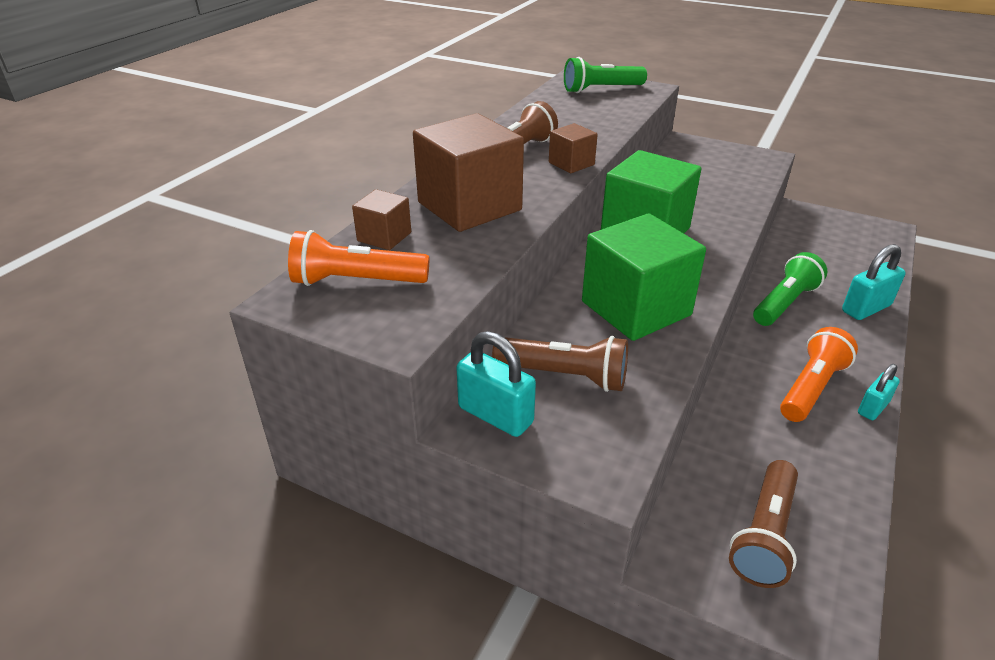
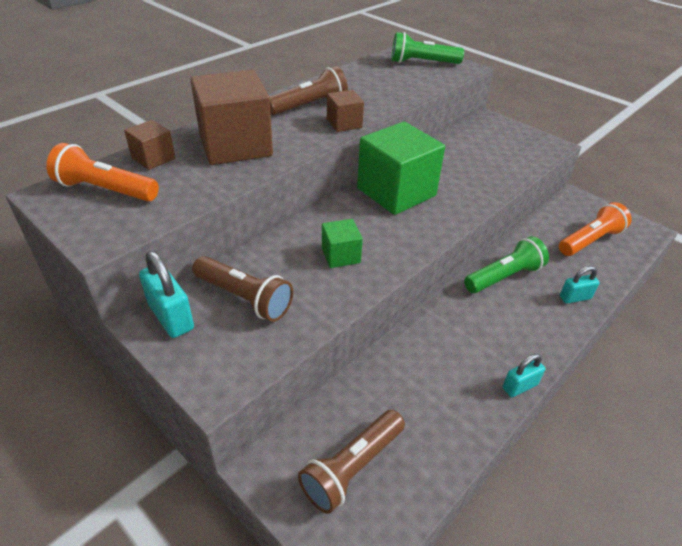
camera: 15 degrees right, 5 degrees up
(636, 308) = (340, 255): green cube -> green cube, size x0.48
(811, 388) = (476, 355): orange flashlight -> orange flashlight (590, 241)
(866, 308) = (575, 297): turquoise padlock -> turquoise padlock, size x0.64

